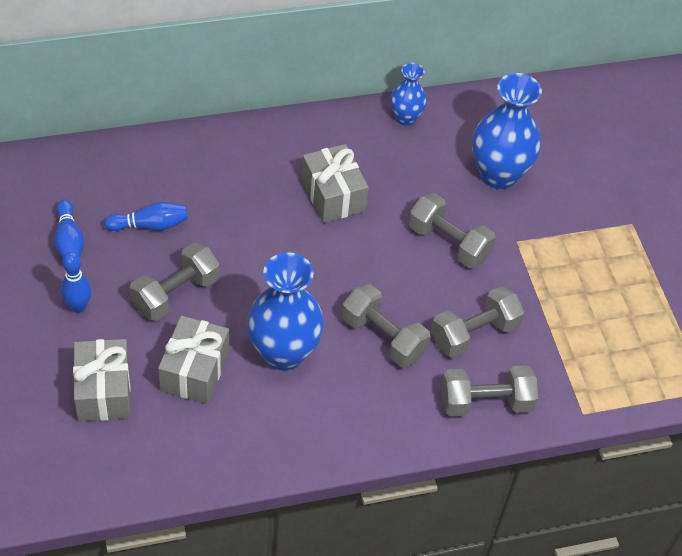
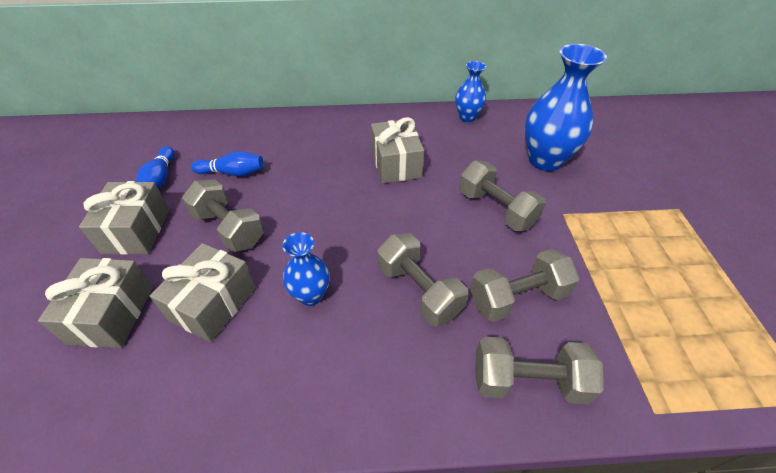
camera: 15 degrees right, 5 degrees down
(78, 306) = (136, 231): blue bowling pin -> grey gift
(175, 294) = (229, 228): grey dumbbell -> grey dumbbell turned 75 degrees clockwise
(283, 353) = (311, 295): blue vase -> blue vase, size x0.56

